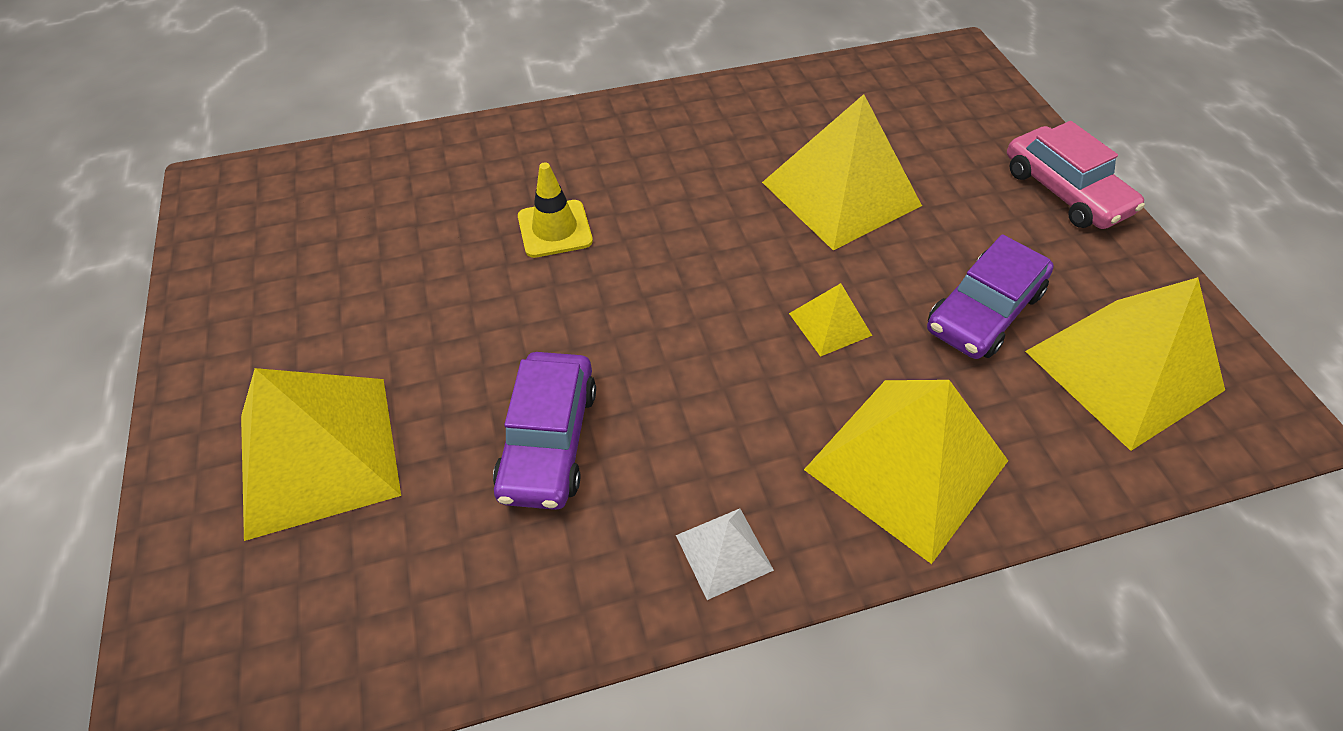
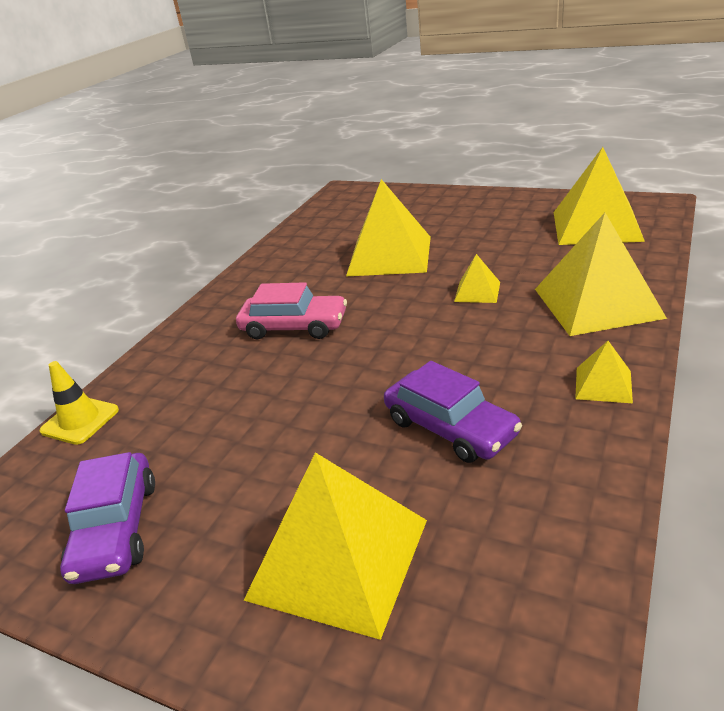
camera: 45 degrees left, 20 degrees down
(555, 229) = (274, 364): yellow traffic cone -> yellow traffic cone (80, 420)
(724, 552) = (603, 385): white pyramid -> yellow pyramid
(983, 311) = (520, 246): purple car -> purple car (116, 528)
(1064, 191) = (471, 199): pink car -> pink car (294, 326)

